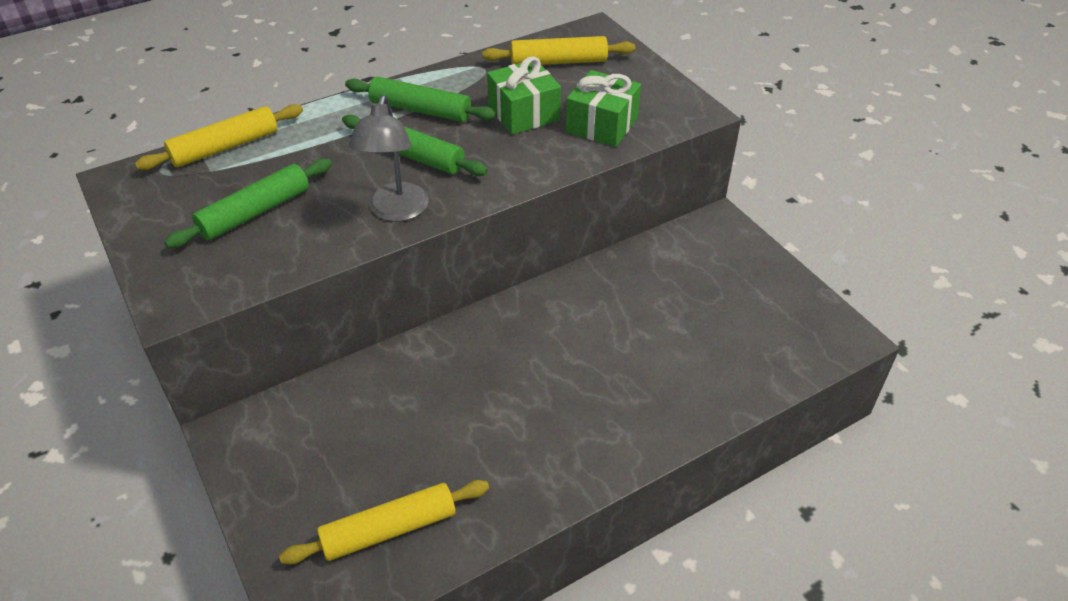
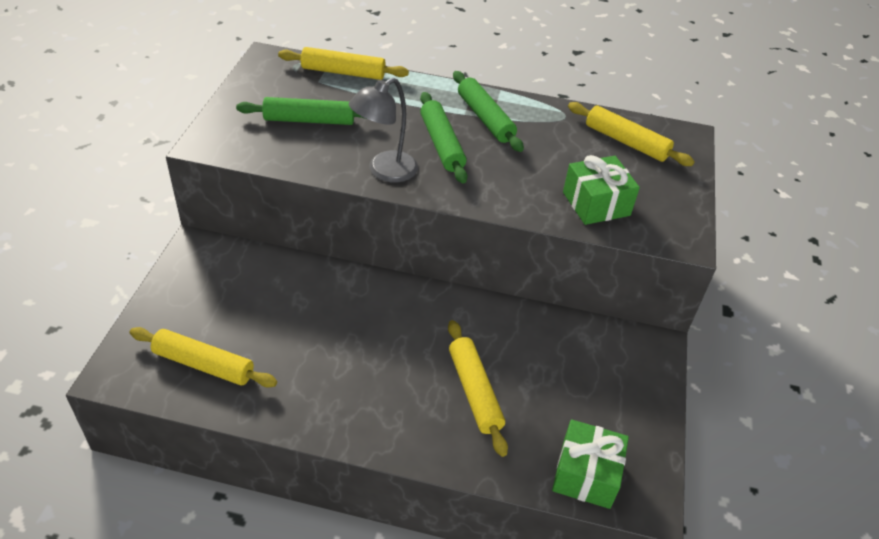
camera: 40 degrees right, 0 degrees up
(524, 113) = (551, 162): green gift -> green gift (586, 474)
(643, 358) = (474, 391): none -> yellow rolling pin

